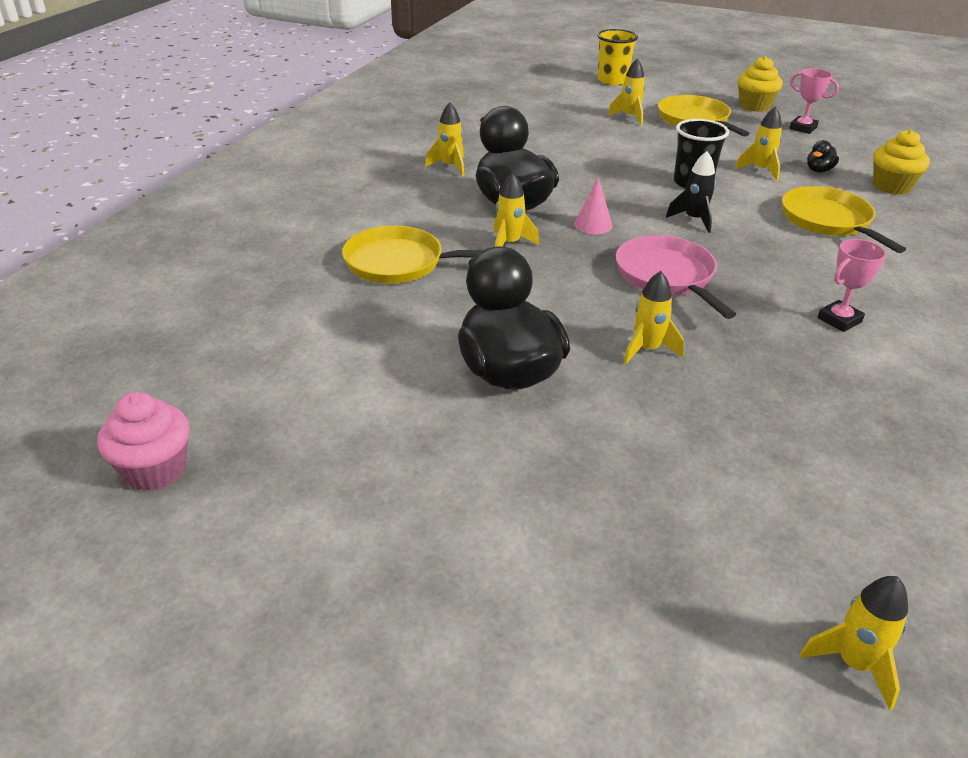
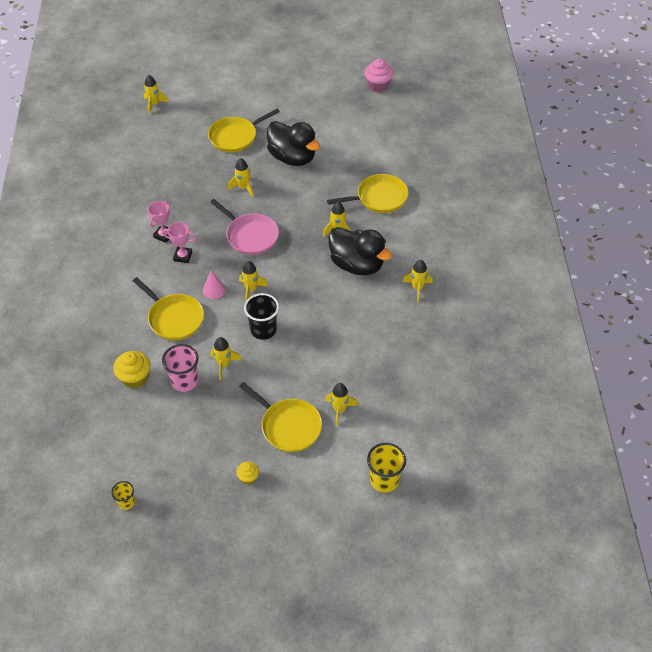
camera: 155 degrees right, 15 degrees up
(593, 224) = (304, 263): pink cone -> pink cone (214, 290)
(619, 462) = (235, 137): none -> yellow pan
(694, 220) = (251, 289): black rocket -> yellow rocket
(754, 106) = (248, 477): yellow cupcake -> yellow cupcake, size x0.58
(803, 128) = (203, 449): pink trophy -> pink trophy (183, 256)
(819, 170) = (184, 381): black duck -> pink cup
(897, 119) = (126, 502): none -> yellow cup

